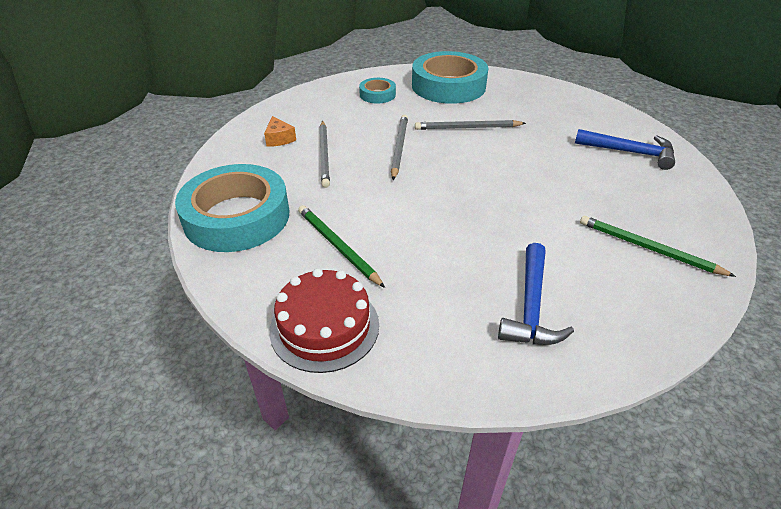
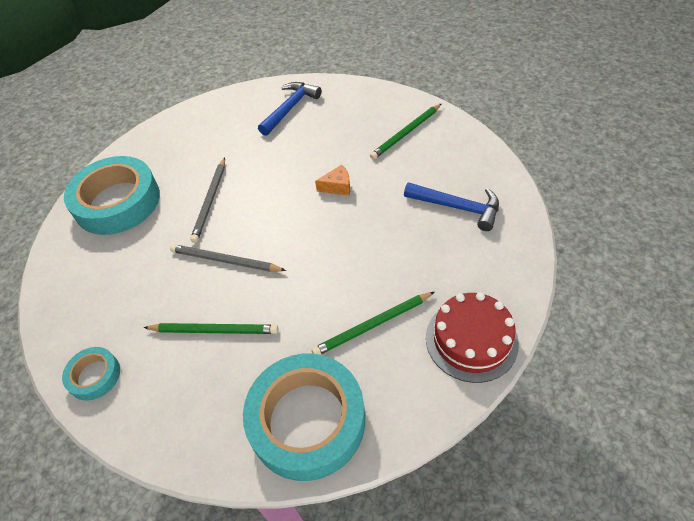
camera: 75 degrees left, 10 degrees up
(279, 139) = (160, 378): orange cheese -> orange cheese (337, 187)
(324, 155) = (214, 330): grey pencil -> green pencil
(377, 94) = (102, 269): turquoise tape -> turquoise tape (94, 376)

